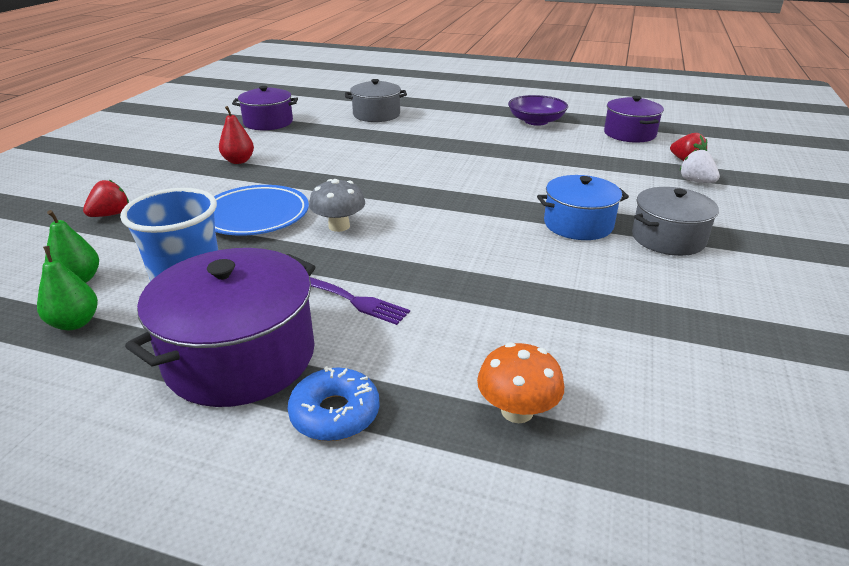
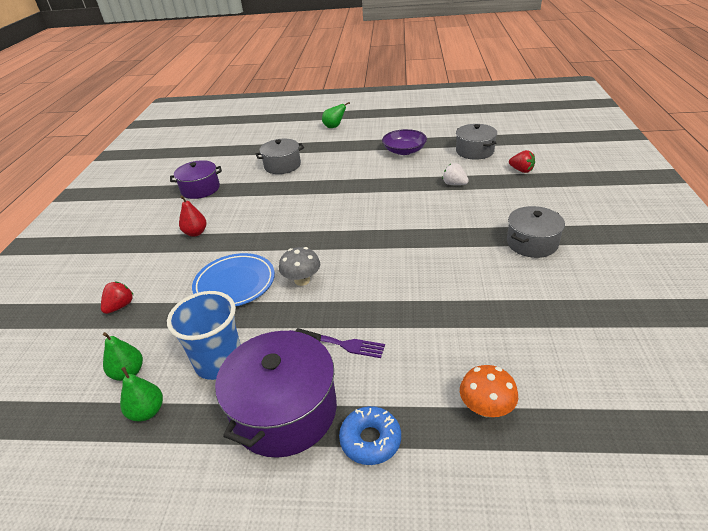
camera: 10 degrees left, 5 degrees up
(459, 88) = (334, 127): none -> green pear
(578, 224) = (469, 243): blue pot -> none
(629, 134) = (474, 151): purple pot -> grey pot
(696, 181) = (533, 188): white strawberry -> white strawberry (454, 184)

